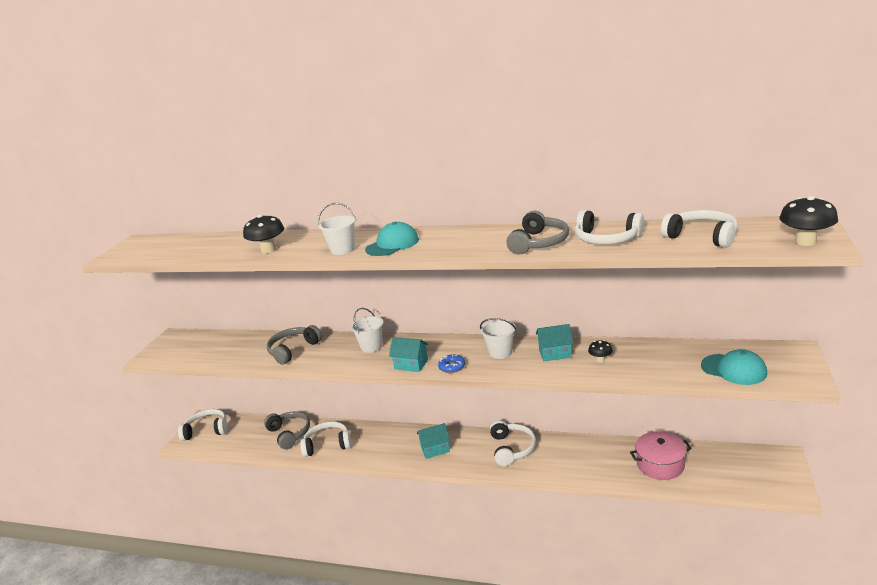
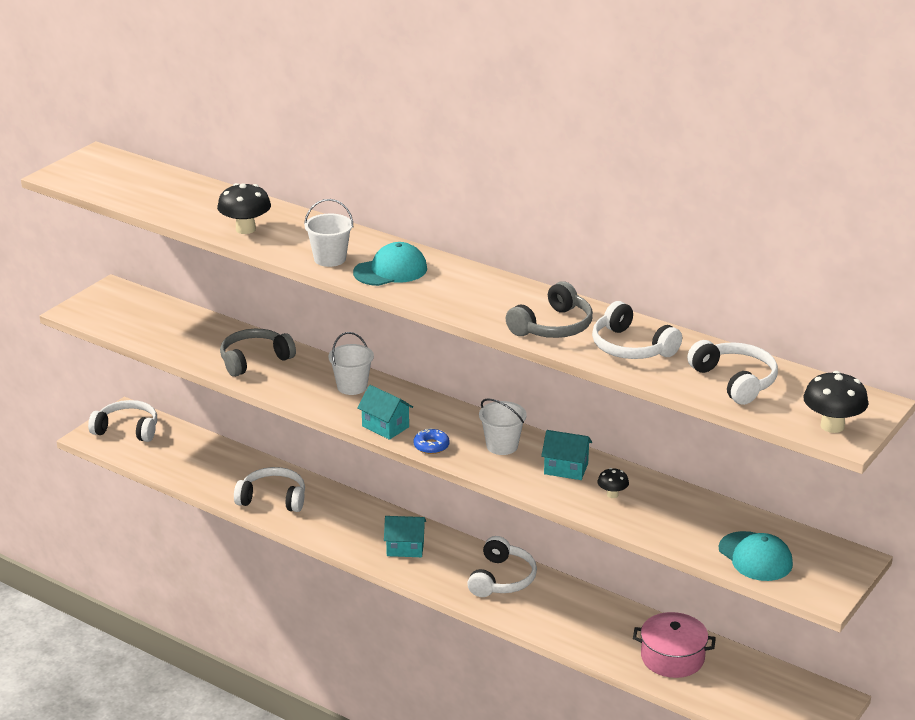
camera: 15 degrees right, 5 degrees up
(289, 434) = (231, 468): grey headphones -> none

